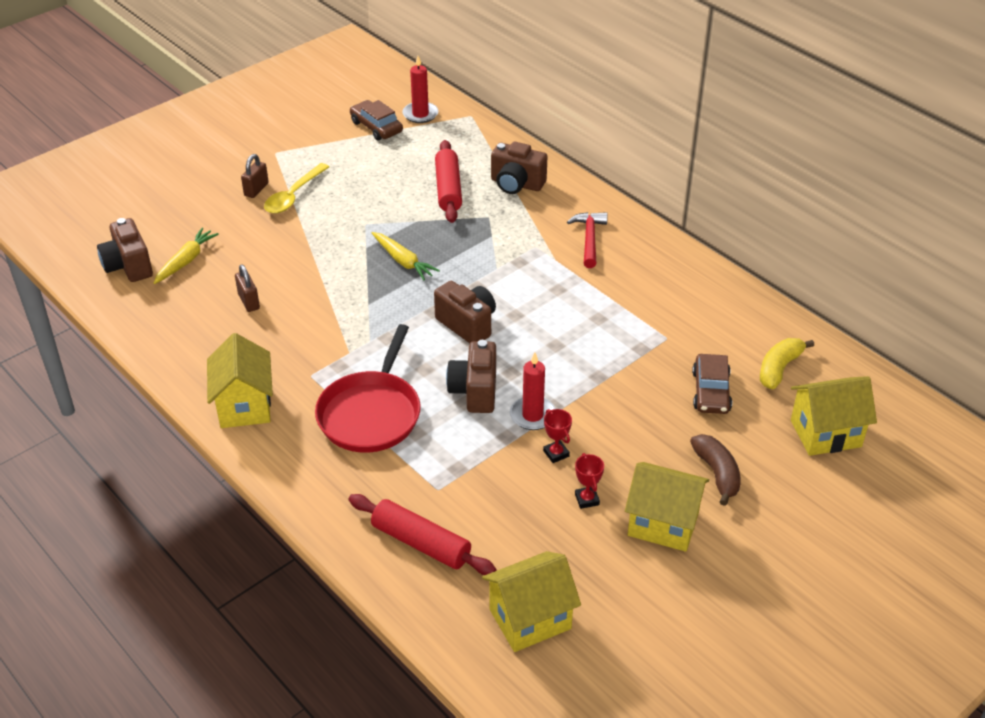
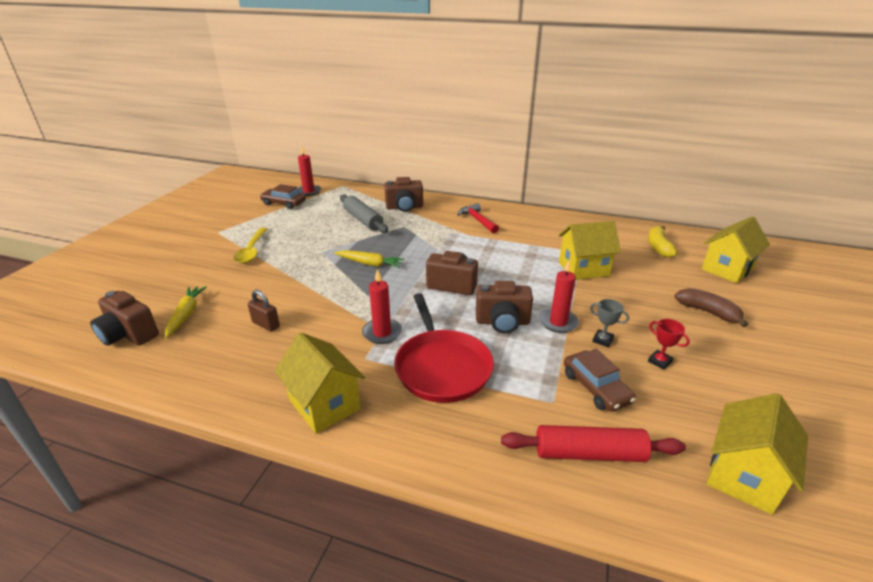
camera: 30 degrees left, 10 degrees down
(256, 189) = (218, 255): brown padlock -> none
(347, 354) = (382, 333): none -> red candle
(448, 189) = (363, 220): red rolling pin -> grey rolling pin
(474, 391) = (502, 322): brown camera -> brown camera turned 60 degrees counterclockwise
(556, 453) = (602, 340): red trophy -> grey trophy
(663, 524) = (724, 356): yellow house -> yellow house (583, 269)
(711, 391) = (641, 270): brown car -> brown car (596, 387)

